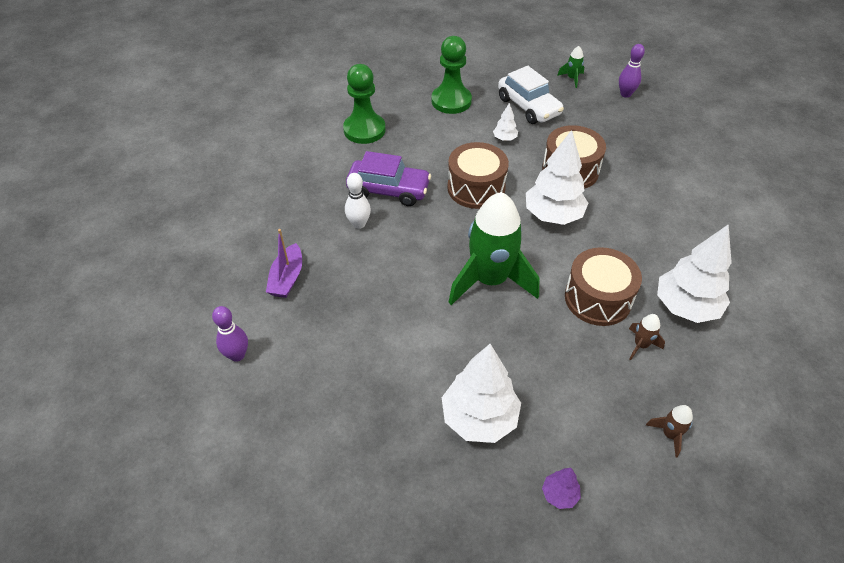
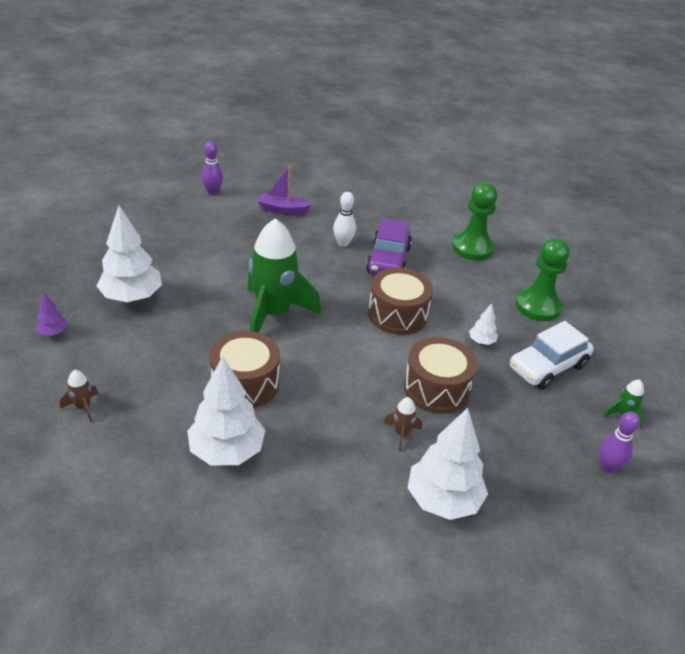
camera: 85 degrees right, 10 degrees down
(553, 215) = (361, 365): white tree -> white tree (443, 500)
(640, 345) = (183, 405): brown rocket -> brown rocket (401, 433)

